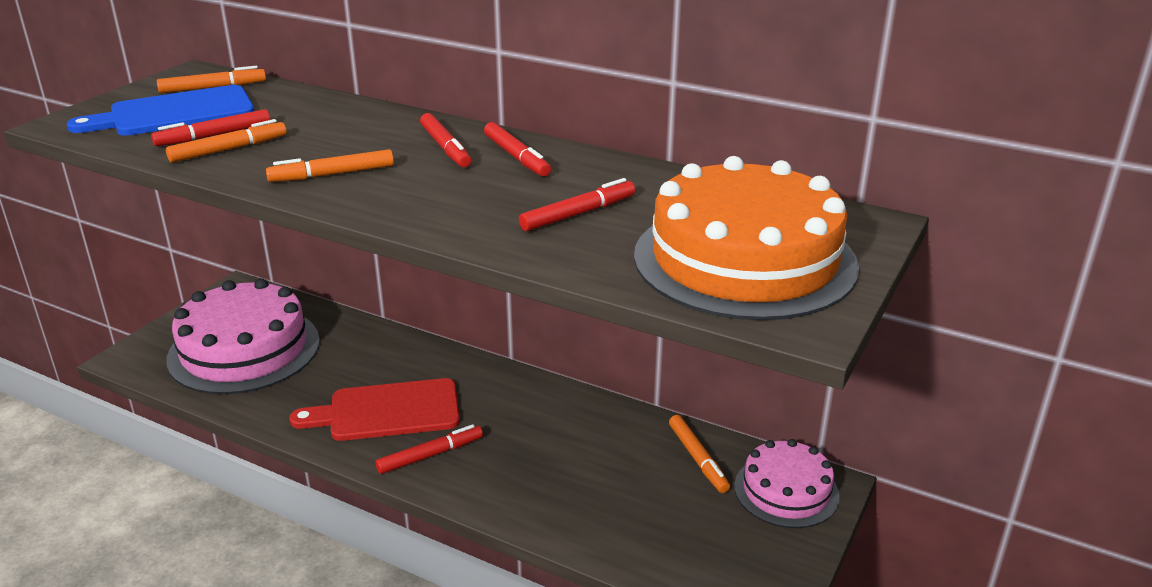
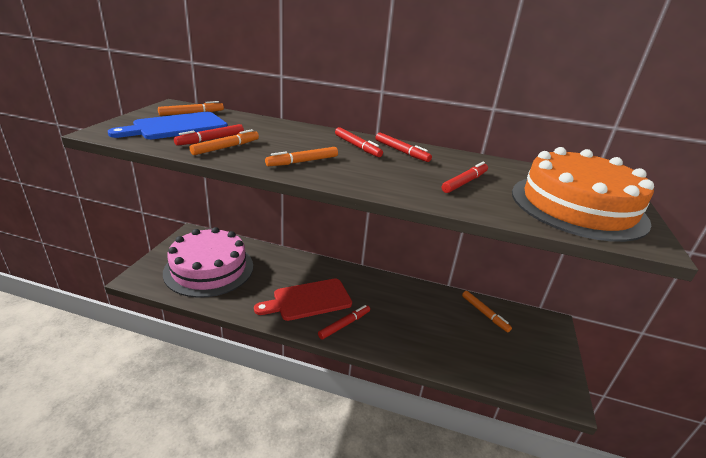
camera: 15 degrees left, 0 degrees up
(786, 491) = (536, 327): pink cake -> none

